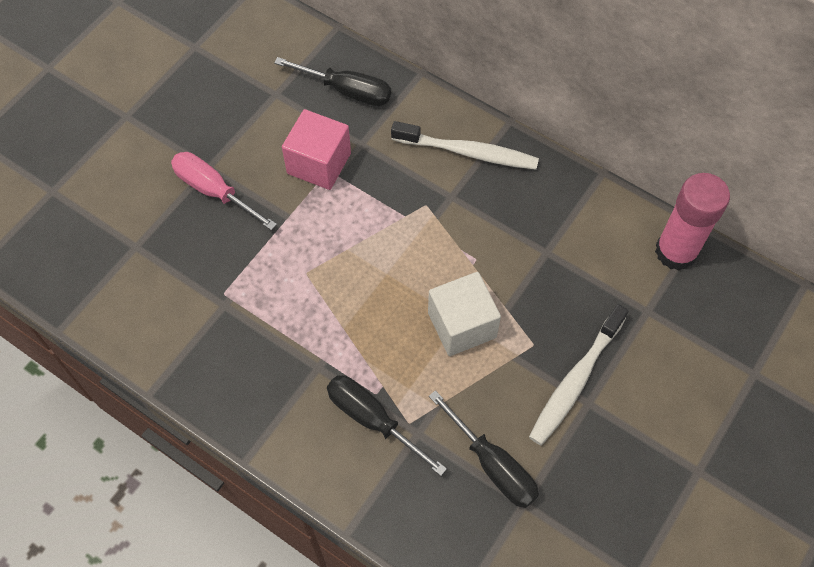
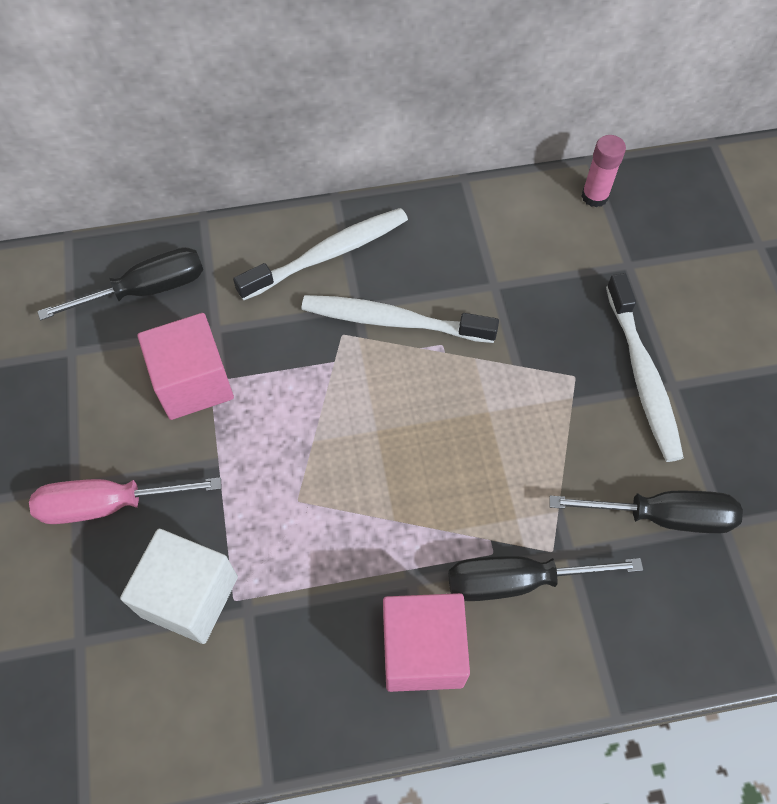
camera: 45 degrees left, 0 degrees up
(286, 405) = (422, 650): none -> pink cube
(462, 325) = (497, 415): white cube -> white cube (189, 596)
(463, 222) = (393, 321): none -> white toothbrush
(676, 251) = (594, 196): pink glue stick -> pink glue stick, size x0.55

